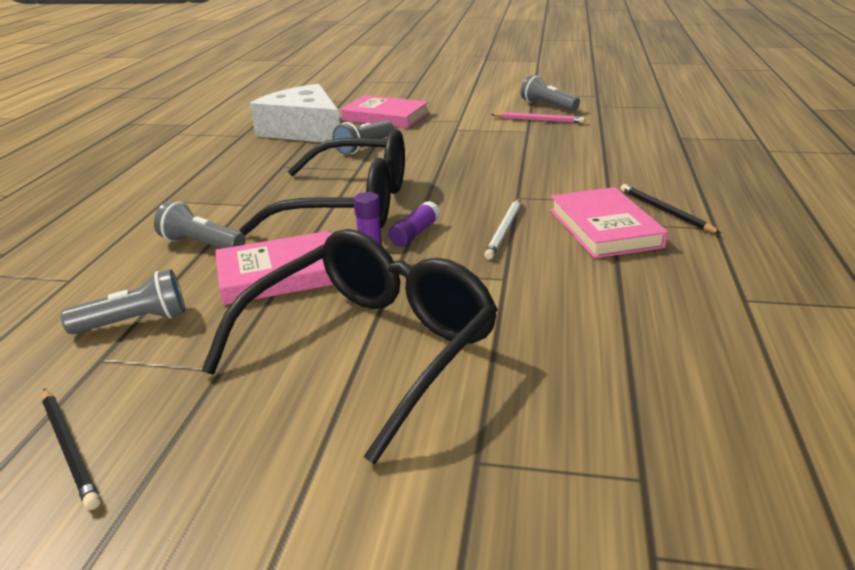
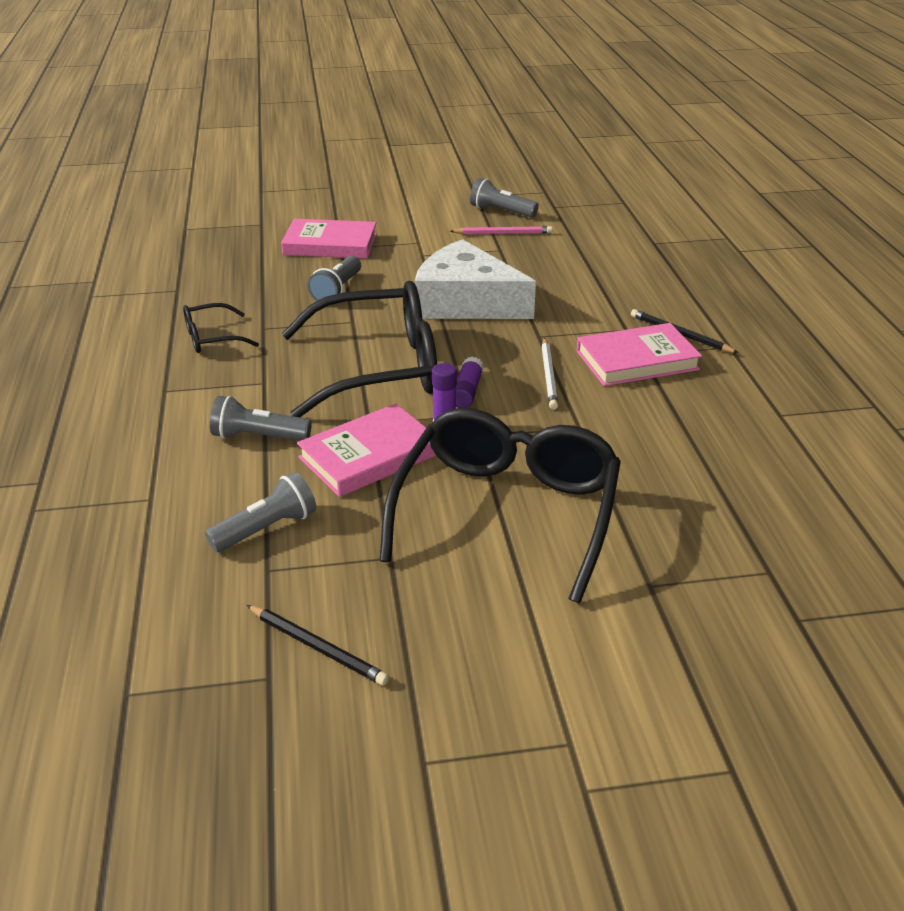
camera: 20 degrees left, 5 degrees up
(235, 169) = (211, 338): none -> black glasses
(304, 130) = (249, 274): white cheese -> white cheese (465, 302)
(604, 228) = (637, 360): pink book -> pink book turned 75 degrees counterclockwise

